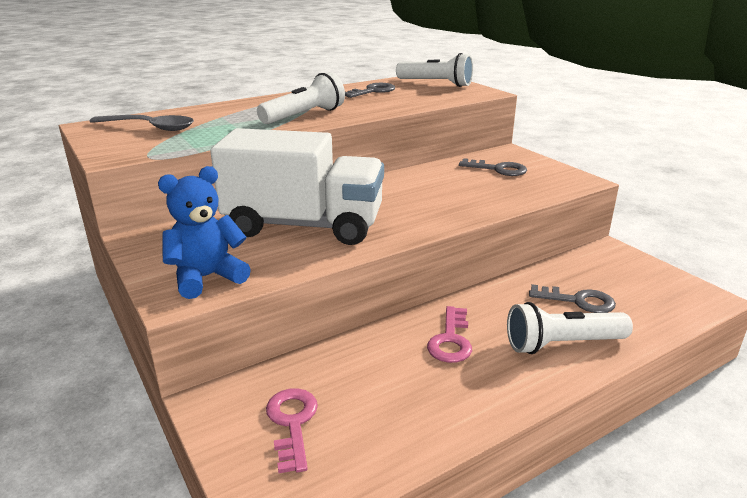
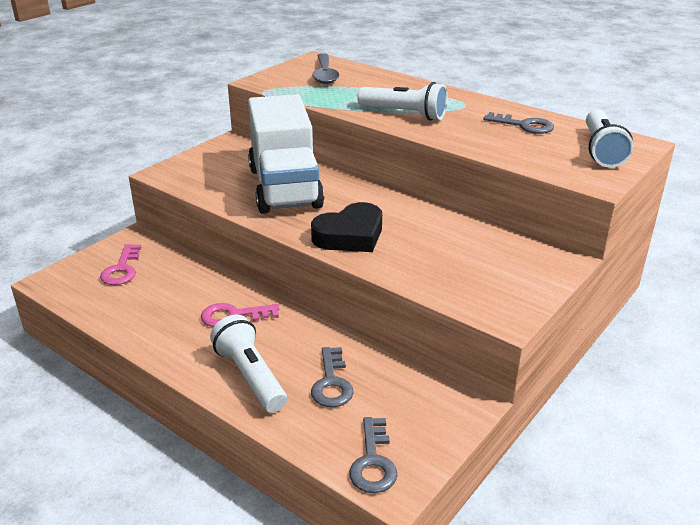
camera: 70 degrees right, 5 degrees up
(207, 278) = (190, 175): blue teddy bear -> none
(292, 423) = (122, 269): pink key -> pink key turned 120 degrees clockwise
(431, 211) = (350, 235): none -> black heart
(498, 169) = (492, 259): grey key -> grey key (373, 462)

